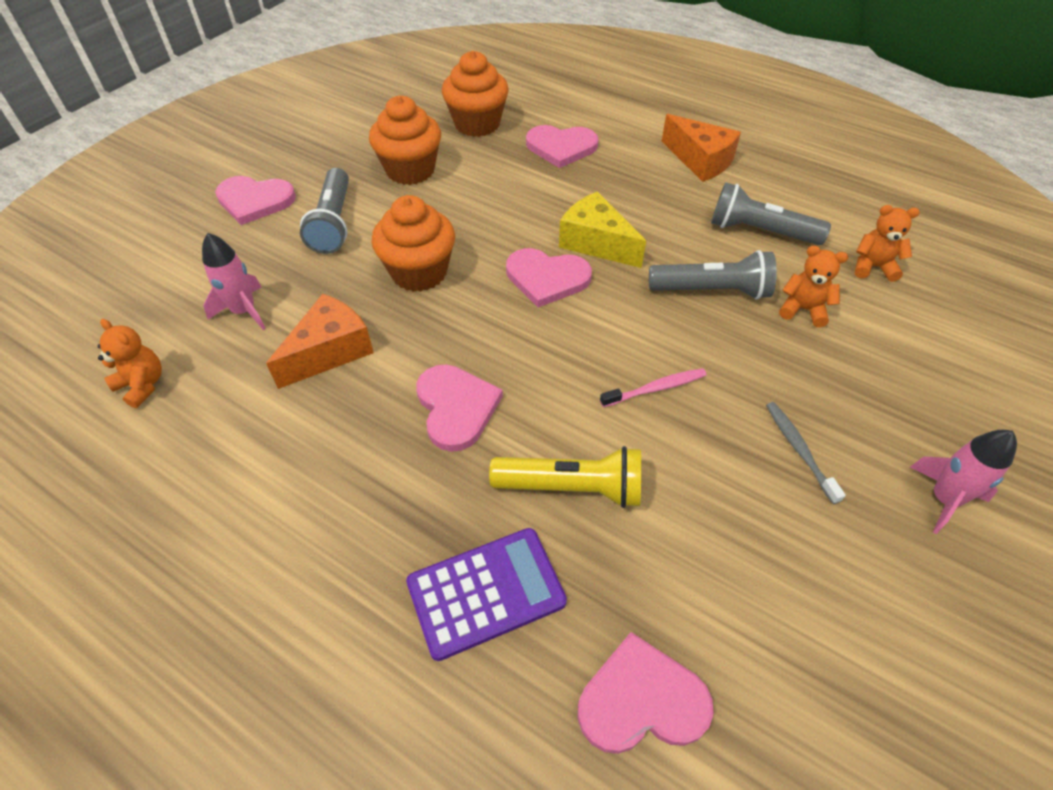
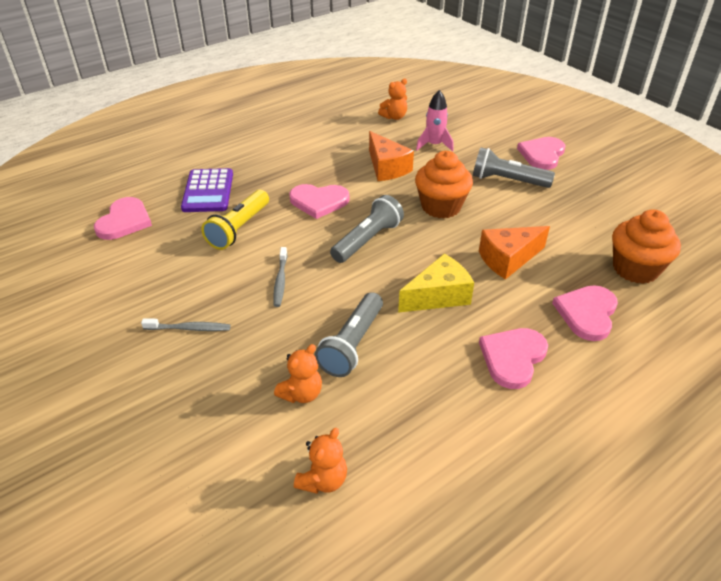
camera: 110 degrees right, 10 degrees down
(410, 170) = (565, 221): orange cupcake -> none
(547, 278) = (409, 260): pink heart -> pink heart (513, 358)
(655, 388) = (280, 281): pink toothbrush -> grey toothbrush
(700, 161) = (543, 412): orange cheese -> orange cheese (508, 259)
(760, 231) = (412, 411): grey flashlight -> grey flashlight (367, 240)
(944, 499) = (101, 383): pink rocket -> none

